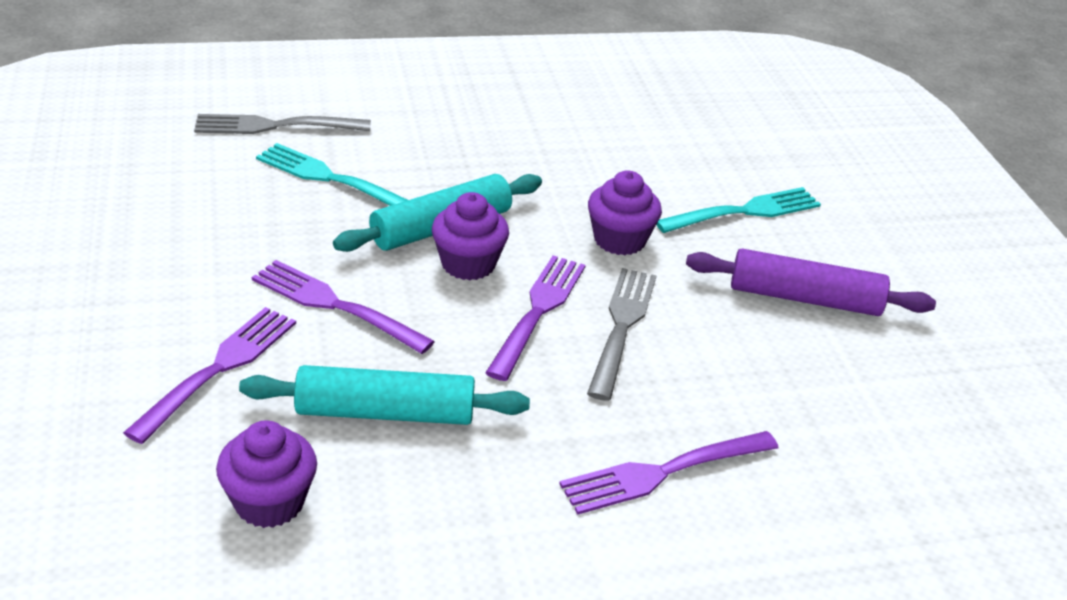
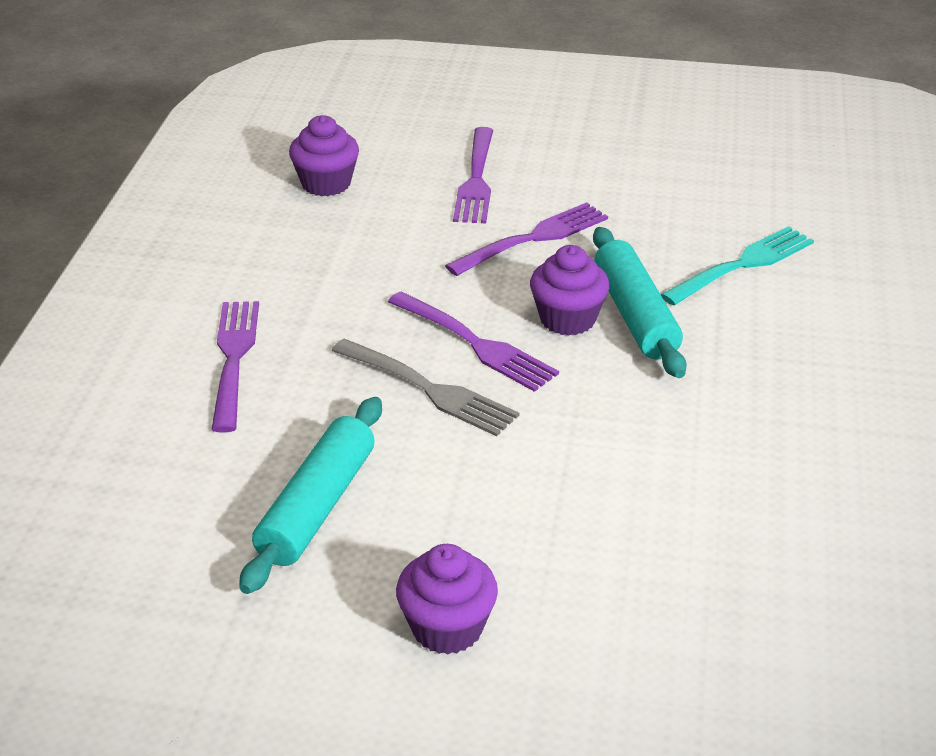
camera: 115 degrees right, 0 degrees up
(218, 370) = (476, 179): purple fork -> purple fork turned 45 degrees clockwise
(276, 126) = (854, 247): grey fork -> none
(385, 413) = (386, 241): turquoise rolling pin -> turquoise rolling pin (317, 506)
(619, 240) = (574, 430): purple cupcake -> purple cupcake (447, 628)
(743, 212) = (600, 554): turquoise fork -> none
(804, 298) = (411, 541): purple rolling pin -> none

